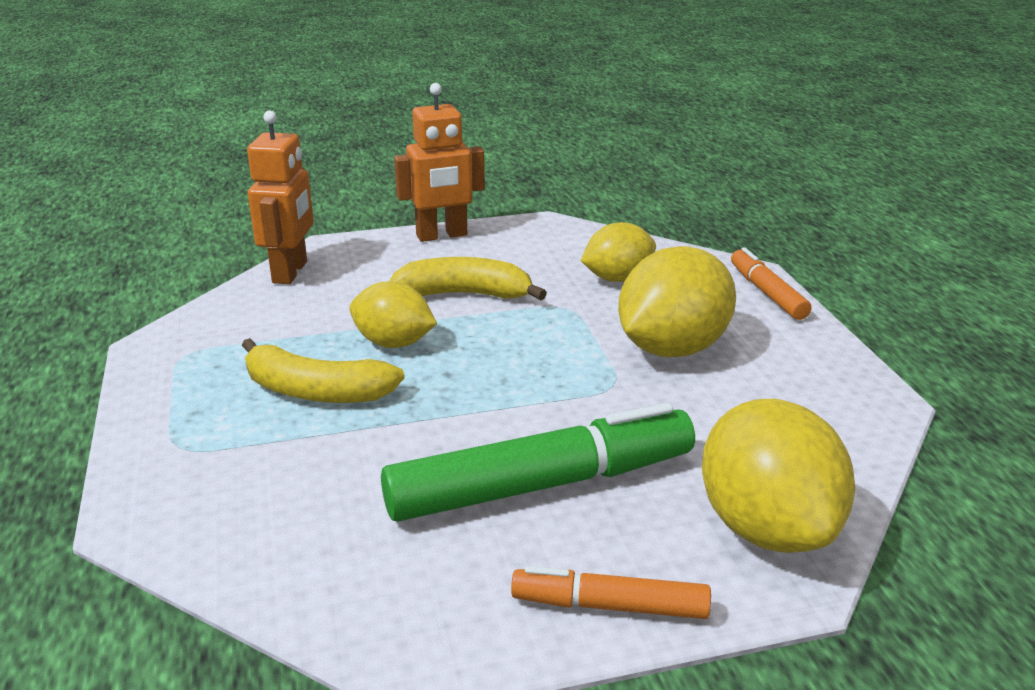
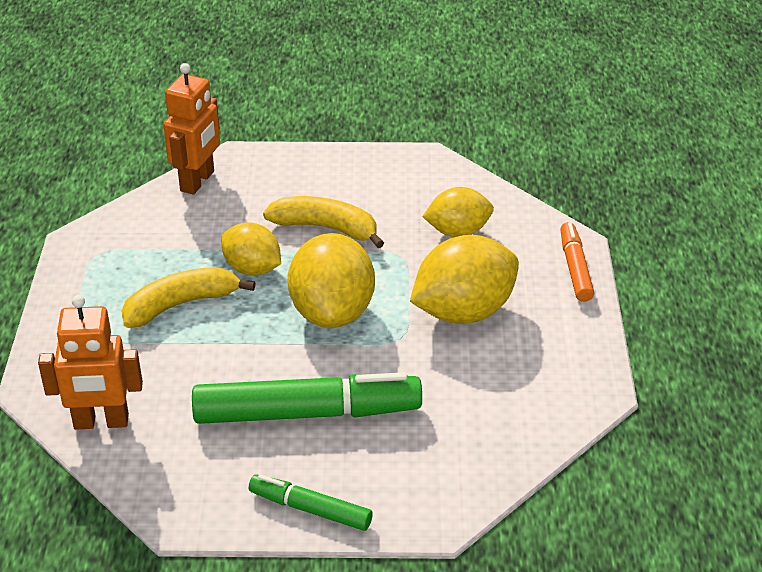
camera: 15 degrees right, 10 degrees up
(316, 391) = (181, 304): yellow banana -> yellow banana turned 120 degrees clockwise
(442, 235) = (333, 159): orange robot -> orange robot (101, 422)
(610, 606) = (310, 509): orange marker -> green marker
(767, 528) = (444, 476): yellow lemon -> yellow lemon (332, 312)

